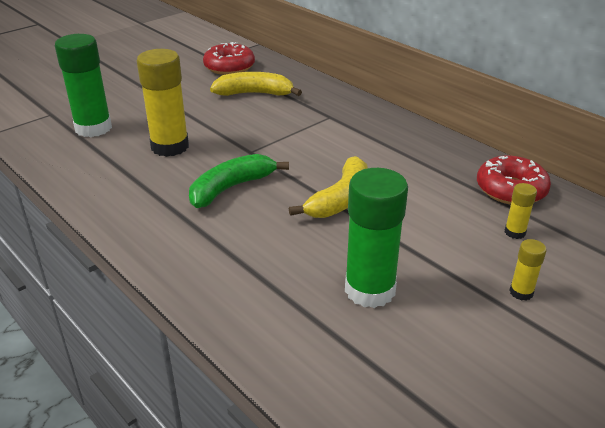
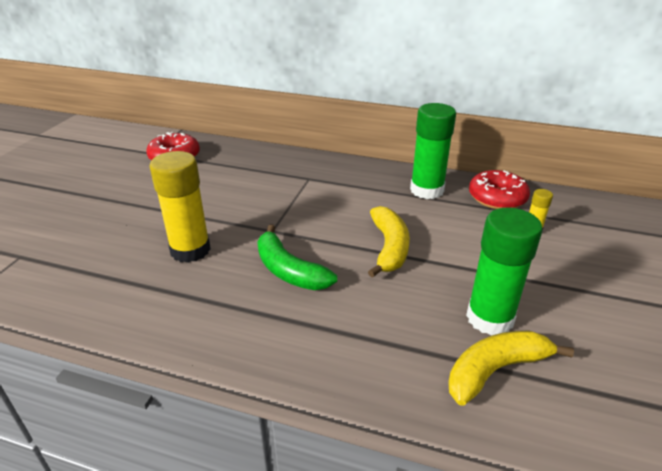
camera: 30 degrees left, 0 degrees up
(93, 128) = (88, 256): green glue stick -> green glue stick (427, 190)
(231, 188) = (289, 270): green banana -> green banana turned 60 degrees counterclockwise
(255, 94) = (223, 175): yellow banana -> yellow banana (495, 370)
(521, 292) = (584, 275): yellow glue stick -> none

